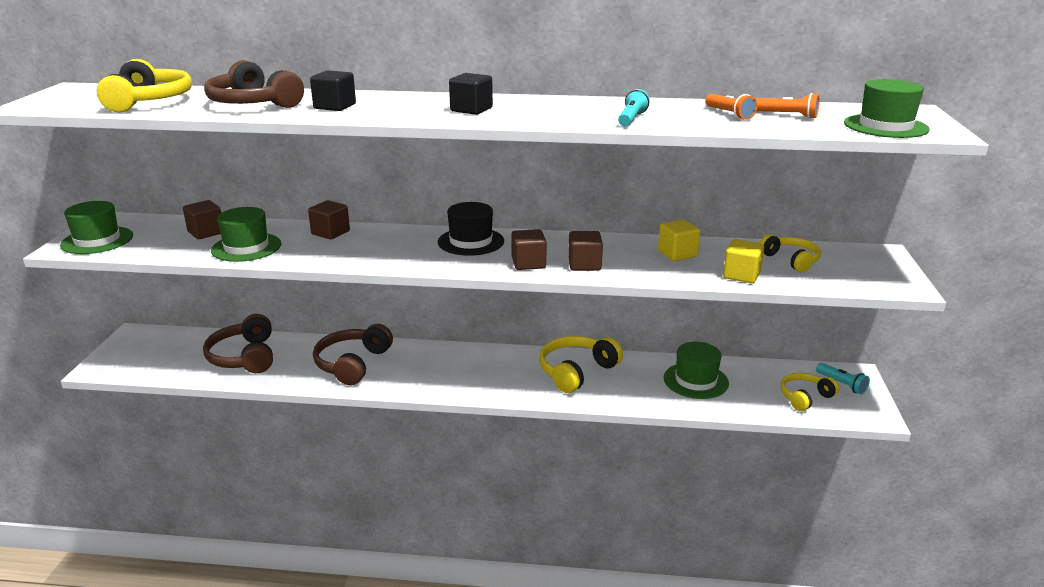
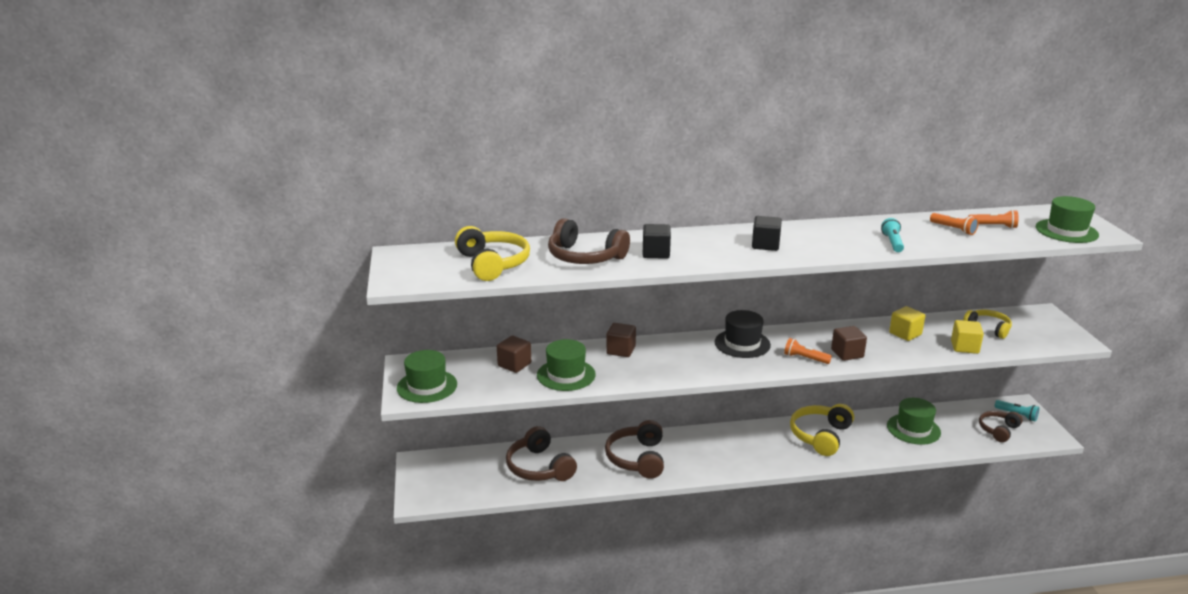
camera: 15 degrees left, 0 degrees up
(528, 263) = (805, 358): brown cube -> orange flashlight
(805, 397) = (998, 430): yellow headphones -> brown headphones

